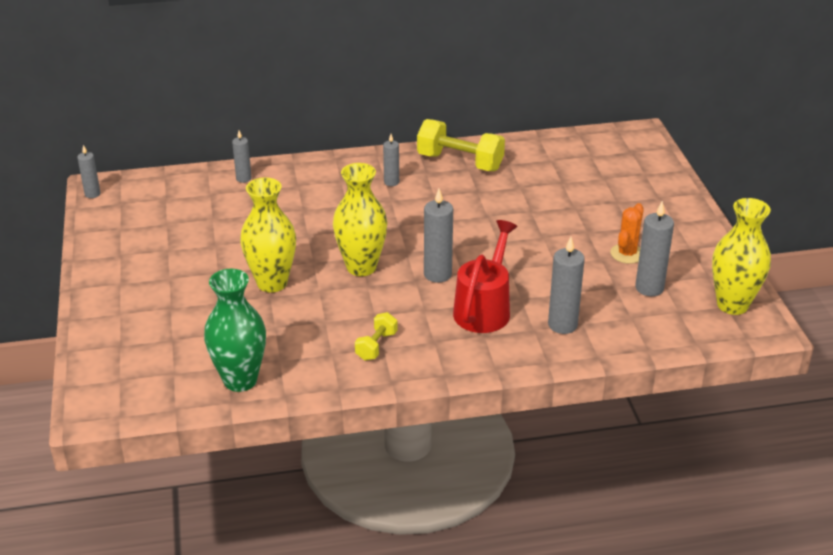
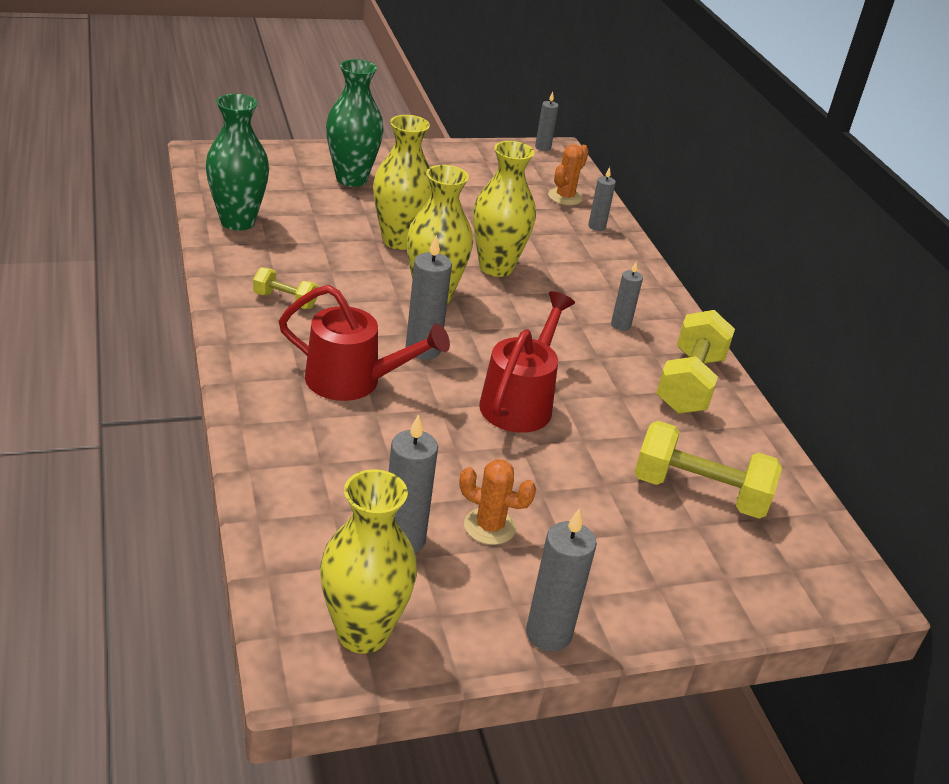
camera: 80 degrees right, 0 degrees up
(153, 310) = (351, 179): none -> green vase
(191, 190) = (565, 197): none -> orange cactus
(313, 233) = (496, 267): none -> yellow vase
(494, 233) = (520, 401): none -> red watering can
(562, 325) = (317, 443): grey candle -> grey candle (548, 634)
(573, 173) = (699, 493): none -> yellow dumbbell

